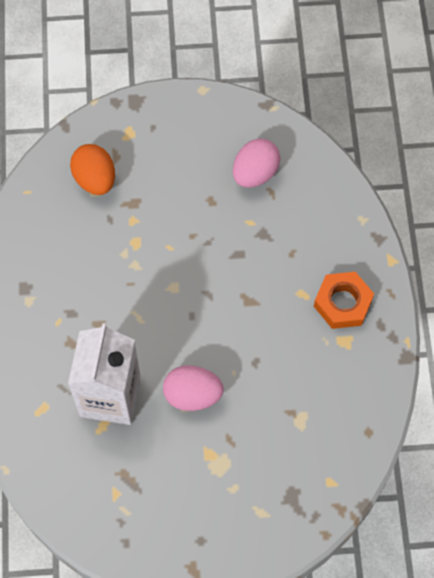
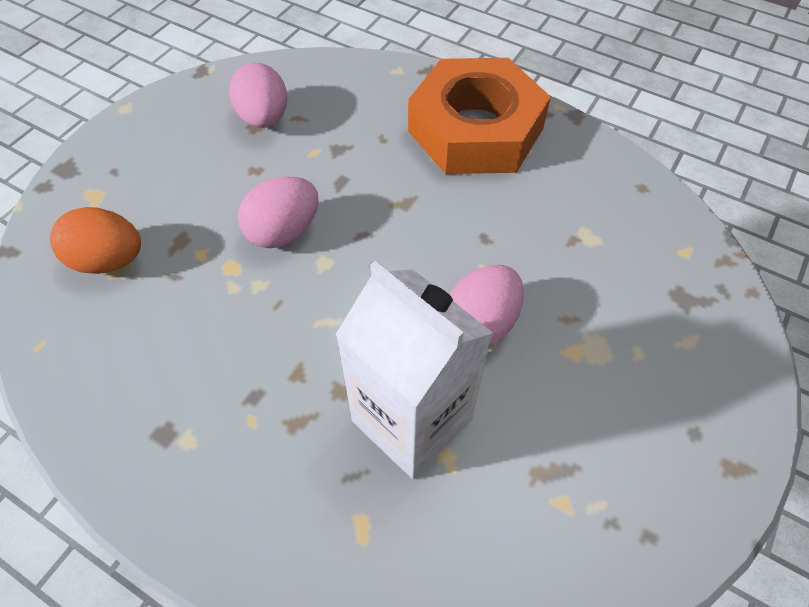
camera: 55 degrees left, 10 degrees down
(178, 251) = (283, 231): none -> pink egg
(342, 303) = (475, 130): orange nut -> orange nut, size x1.80

